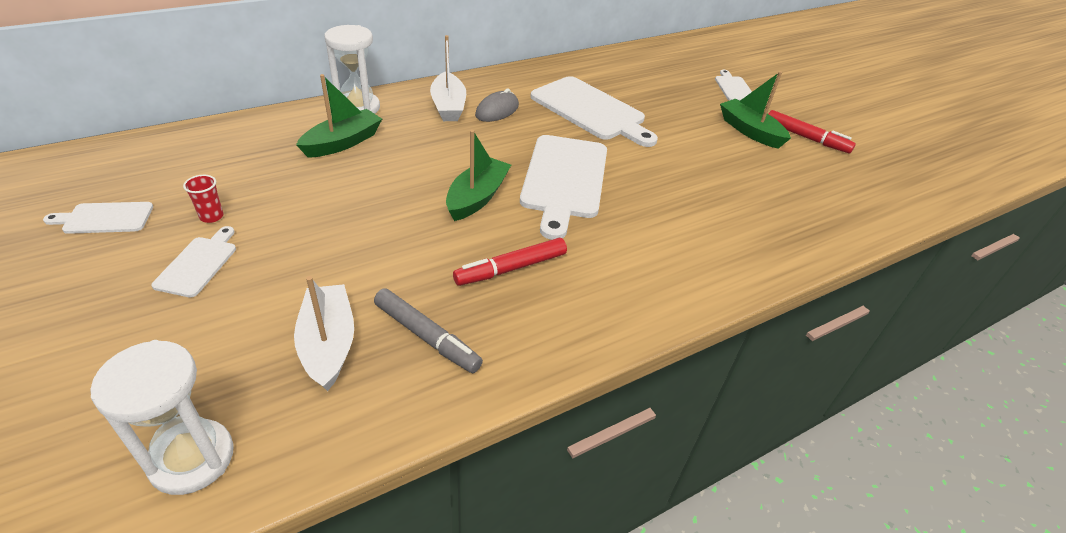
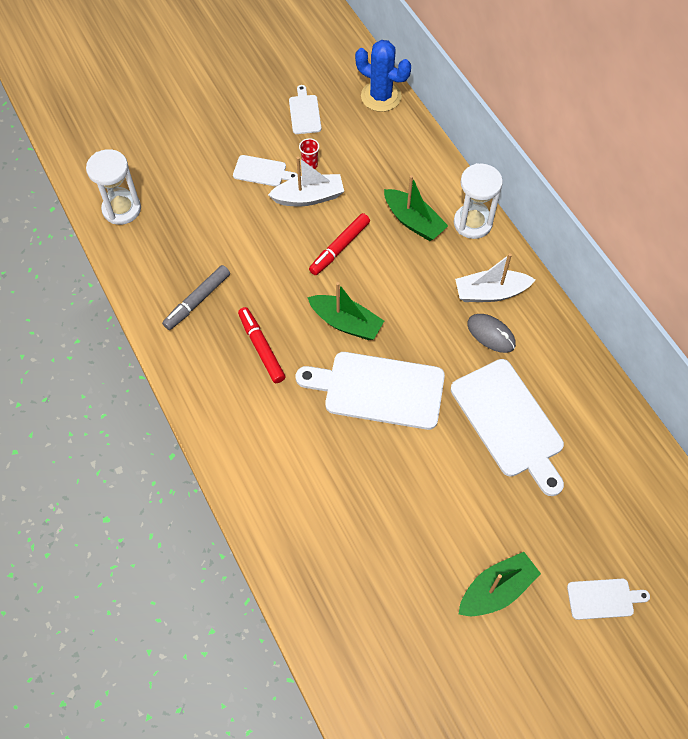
camera: 95 degrees right, 20 degrees up
(125, 152) = (381, 96): none -> blue cactus
(328, 344) = (193, 251): white boat -> white boat (309, 197)
(590, 110) = (509, 422): white cutting board -> white cutting board turned 75 degrees counterclockwise
(806, 138) = (493, 656): red marker -> red marker (339, 248)

